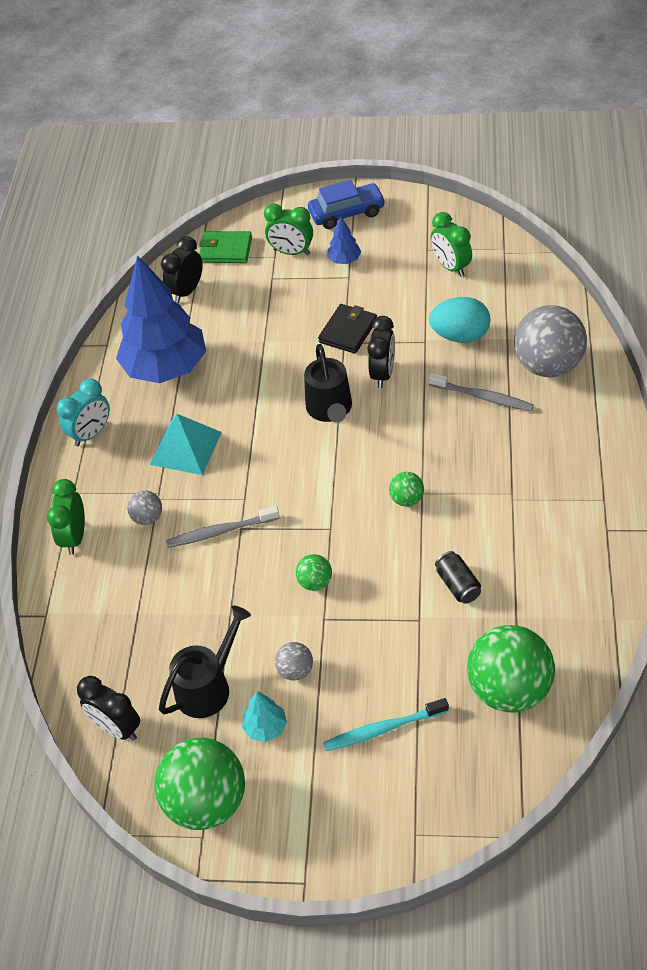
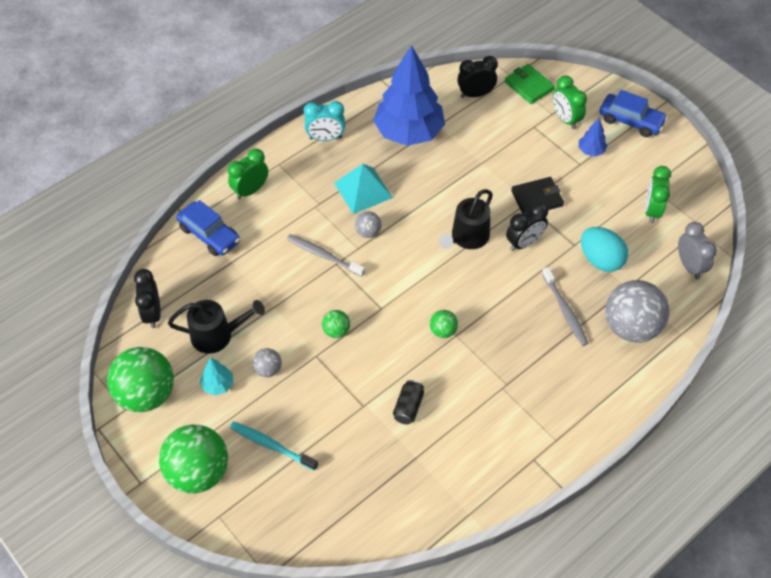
camera: 40 degrees right, 5 degrees up
(83, 609) = (209, 234): none -> blue car
(147, 518) = (297, 213): grey ball -> grey ball (368, 232)
(509, 689) = (361, 492): green ball -> green ball (198, 472)
(532, 284) = (689, 266): none -> grey clock

